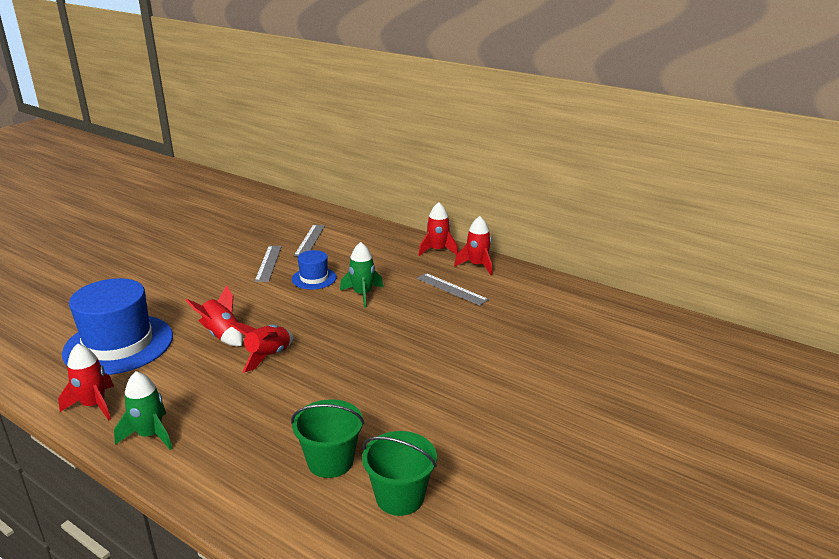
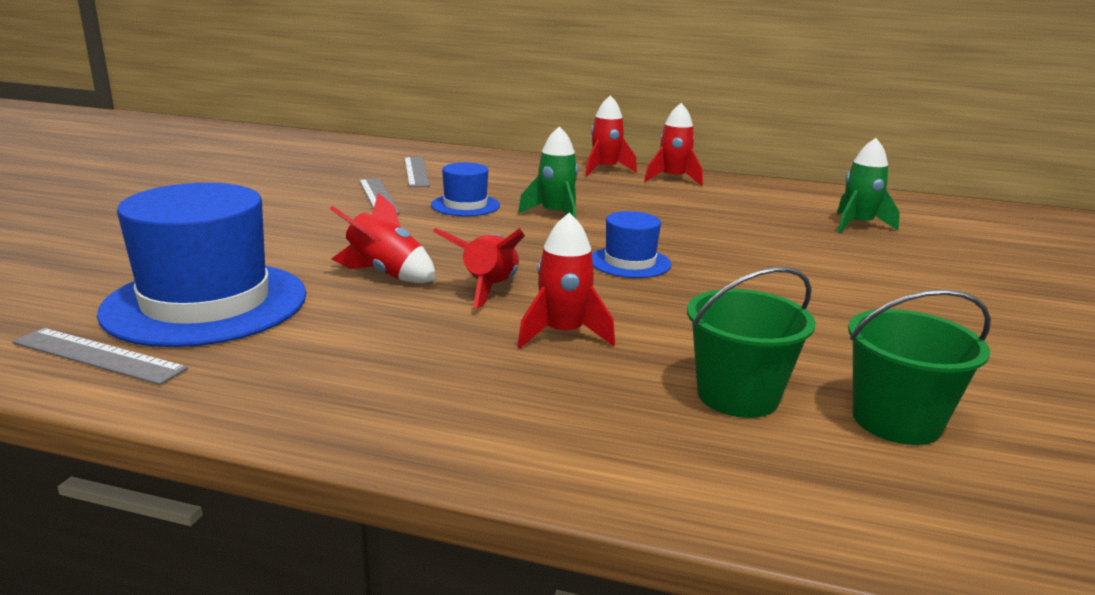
camera: 20 degrees left, 5 degrees down
(94, 405) = (230, 386): red rocket -> red rocket (563, 334)
(150, 435) = (385, 410): green rocket -> green rocket (858, 225)
(369, 346) = (630, 262): none -> blue hat
(451, 289) = (669, 201): grey ruler -> grey ruler (98, 356)

